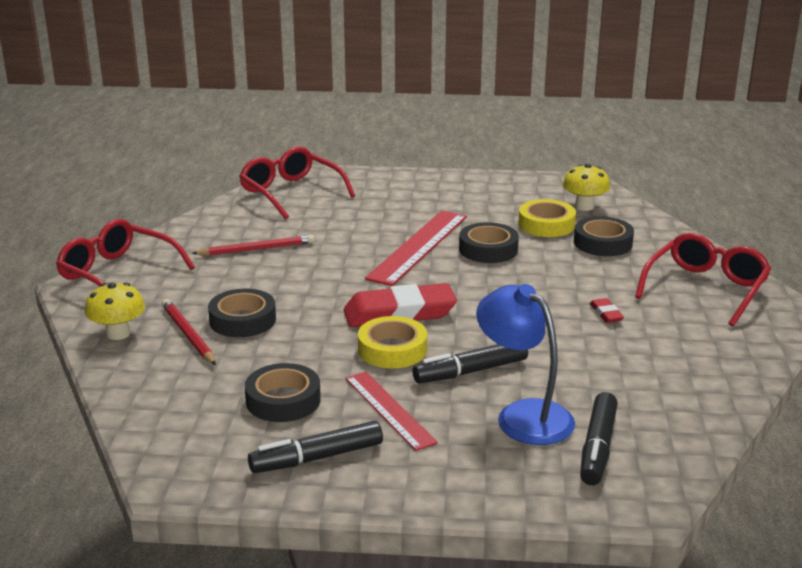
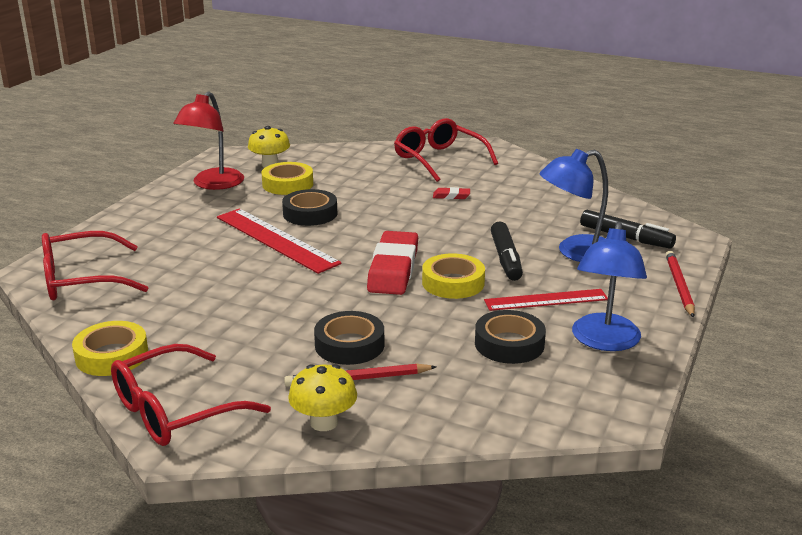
camera: 70 degrees left, 0 degrees up
(184, 233) = (112, 355): none -> yellow tape
(256, 249) = (200, 317): red pencil -> red pencil (679, 286)
(317, 458) = (604, 341): black marker -> blue lamp
(511, 193) = (213, 184): none -> red lamp
(603, 243) = (340, 173): black tape -> none

